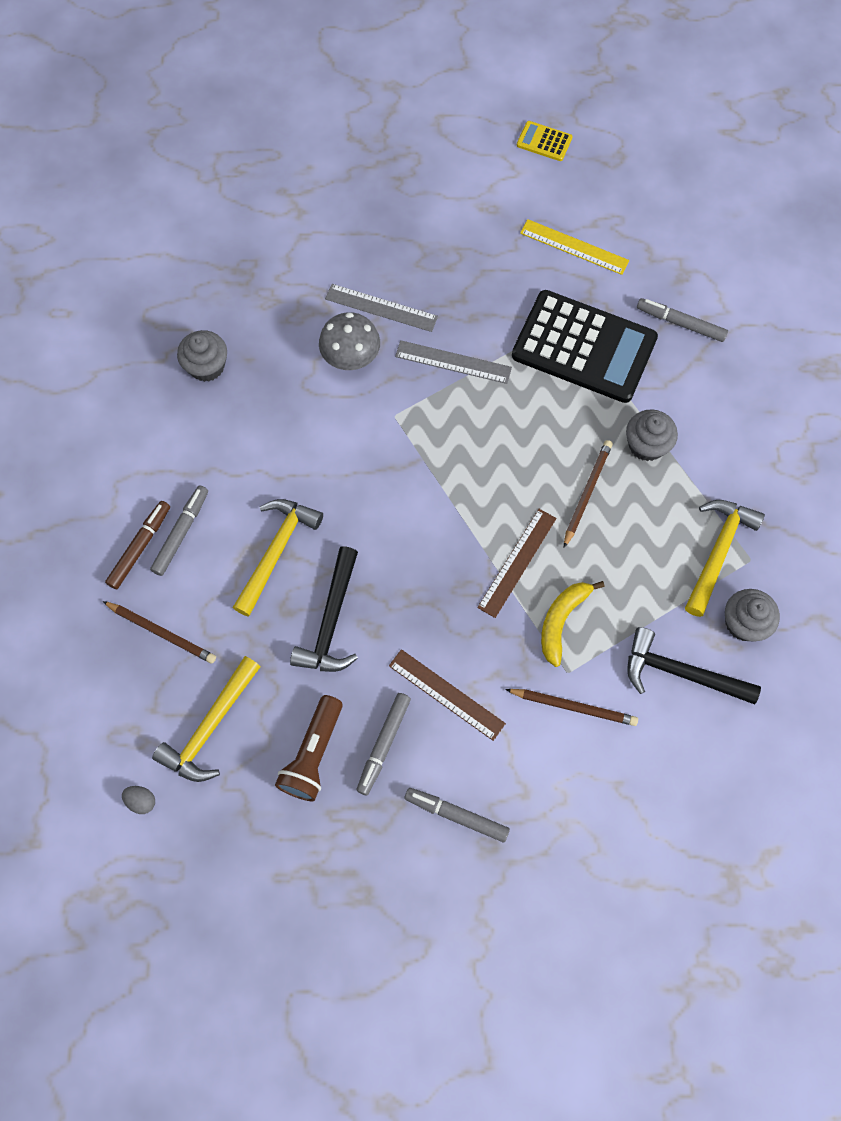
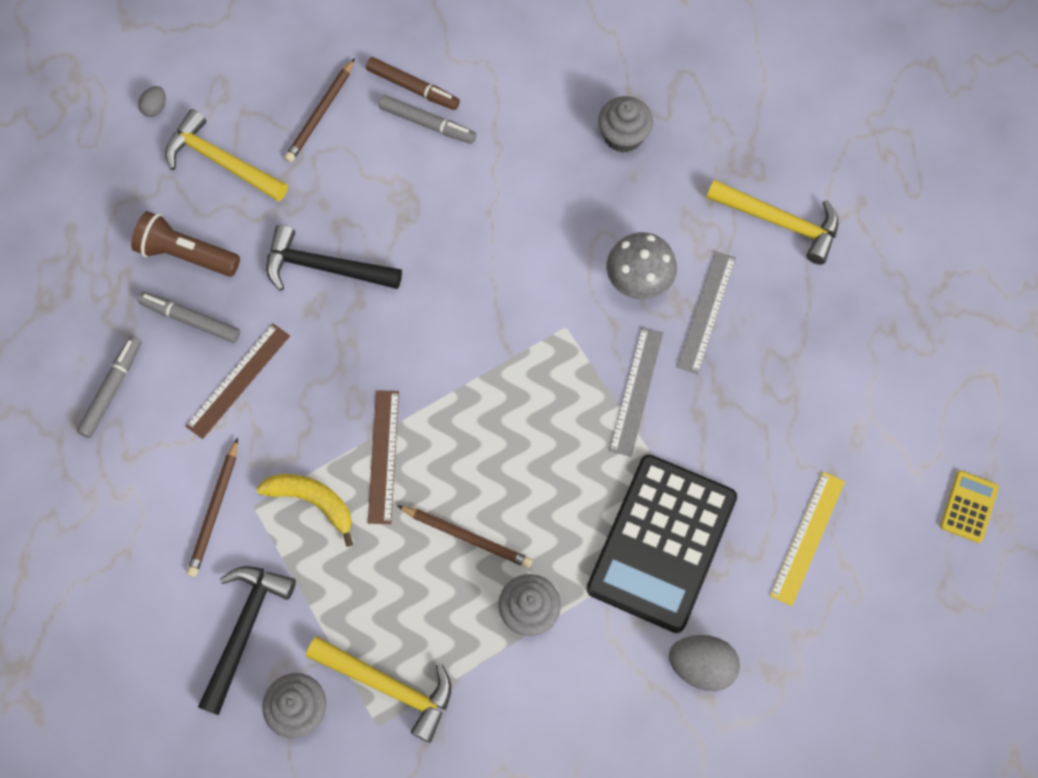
camera: 90 degrees right, 0 degrees up
(276, 551) = (404, 213): yellow hammer -> yellow hammer (779, 222)
(517, 562) = (383, 456): brown ruler -> brown ruler turned 60 degrees clockwise
(680, 323) = (701, 666): grey marker -> grey egg

